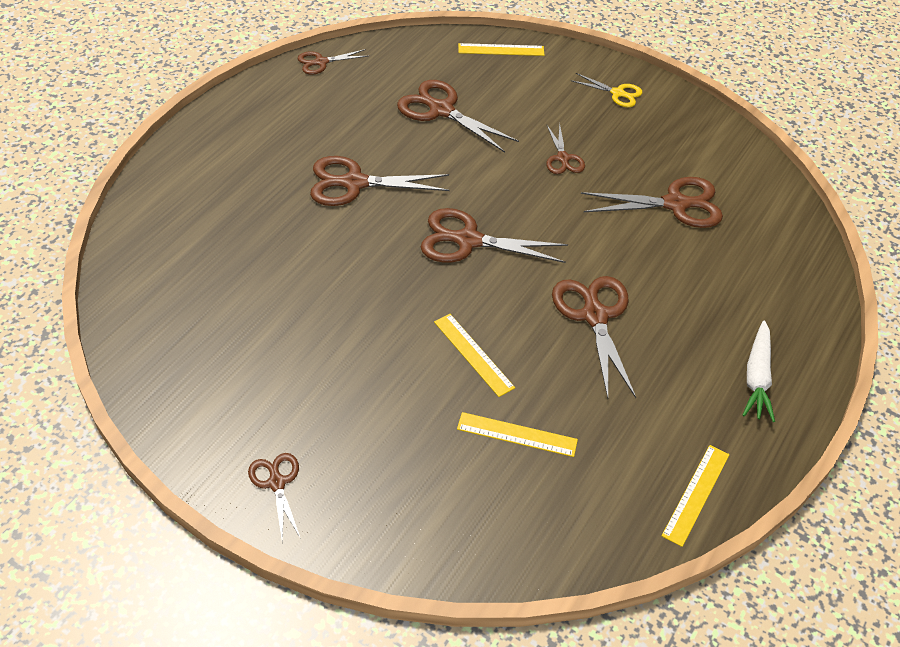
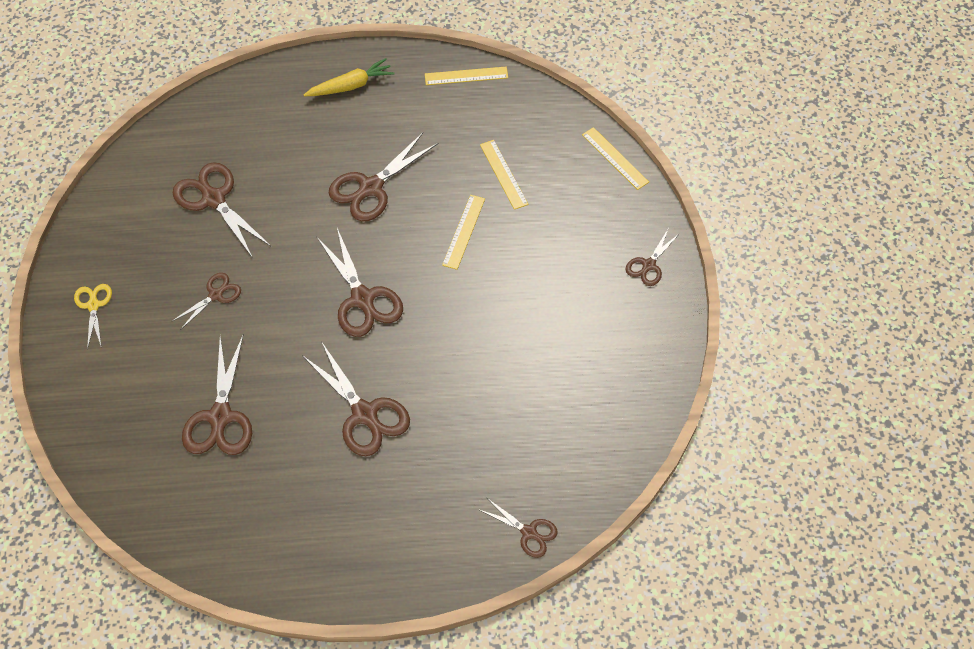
camera: 125 degrees left, 10 degrees up
(321, 62) = (225, 563): brown scissors -> brown scissors (529, 532)
(501, 50) = (90, 429): yellow ruler -> yellow ruler (615, 158)
(757, 377) = (350, 86): white carrot -> yellow carrot

